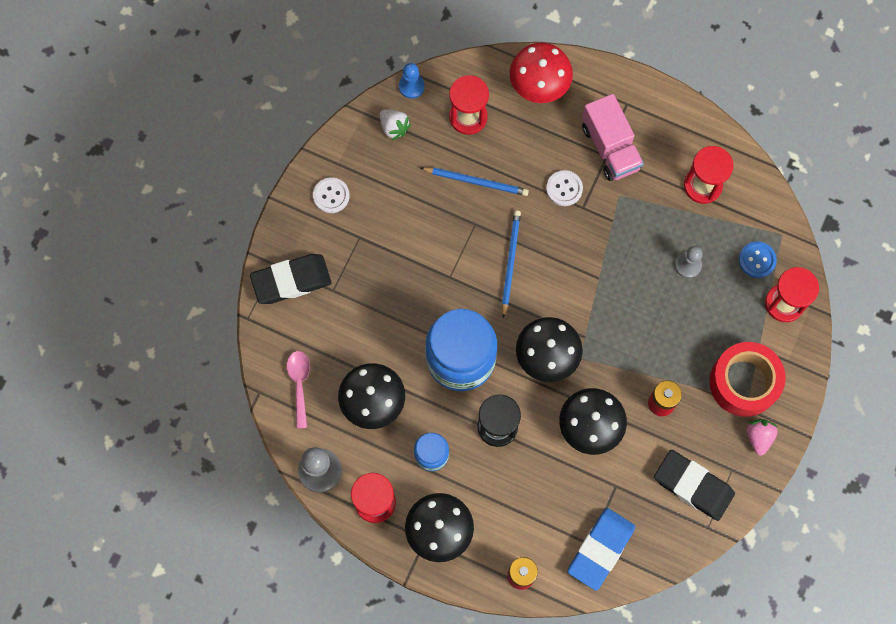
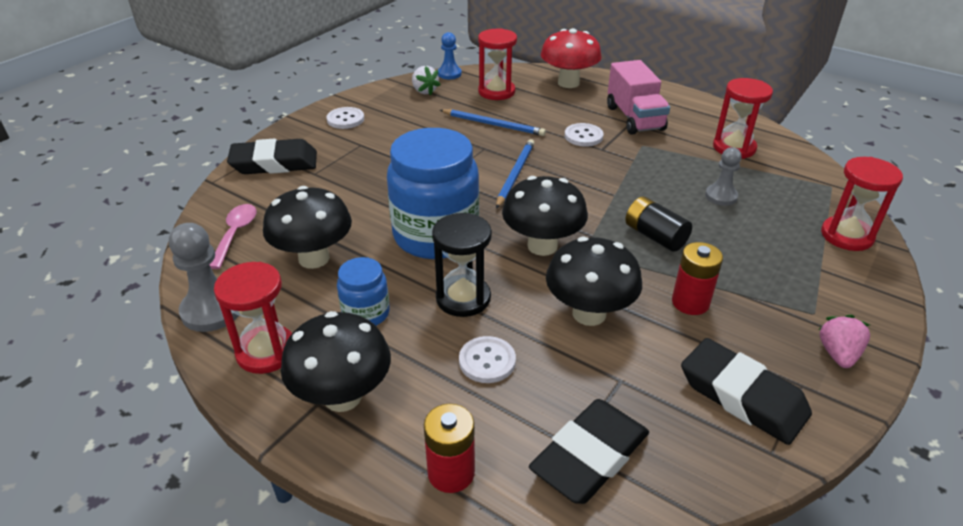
camera: 10 degrees right, 35 degrees down
(526, 485) = (487, 361): none -> white button
(600, 549) = (590, 456): blue eraser -> black eraser
(634, 329) = (655, 236): none -> black battery
(744, 382) = (805, 297): red tape -> none
(757, 260) = (804, 201): blue button -> none

